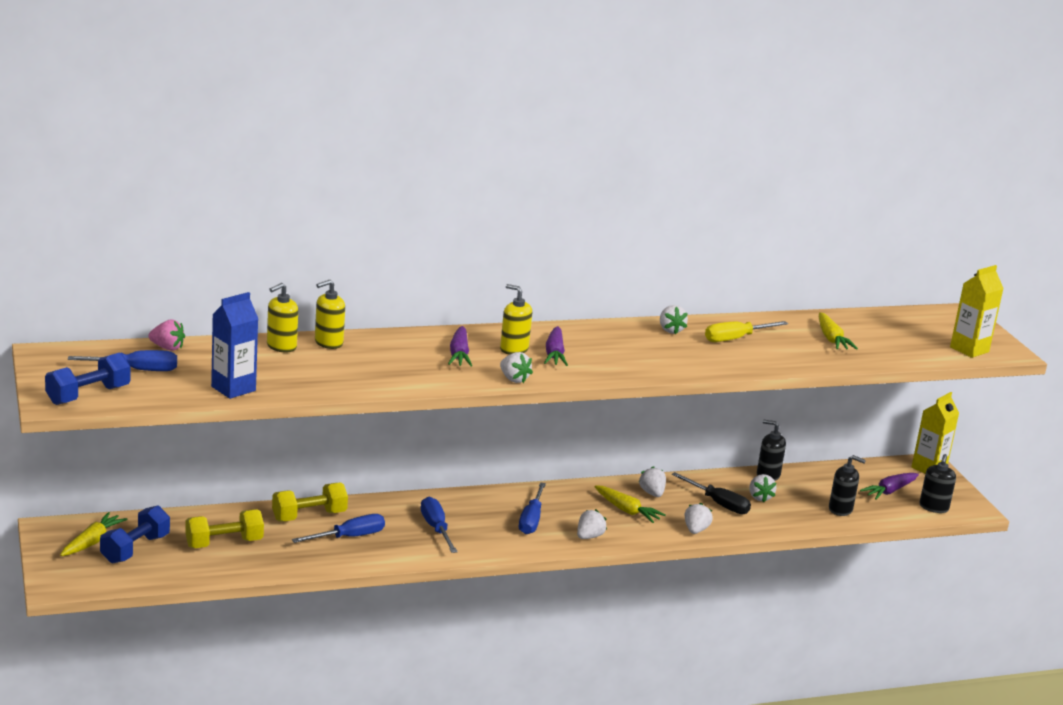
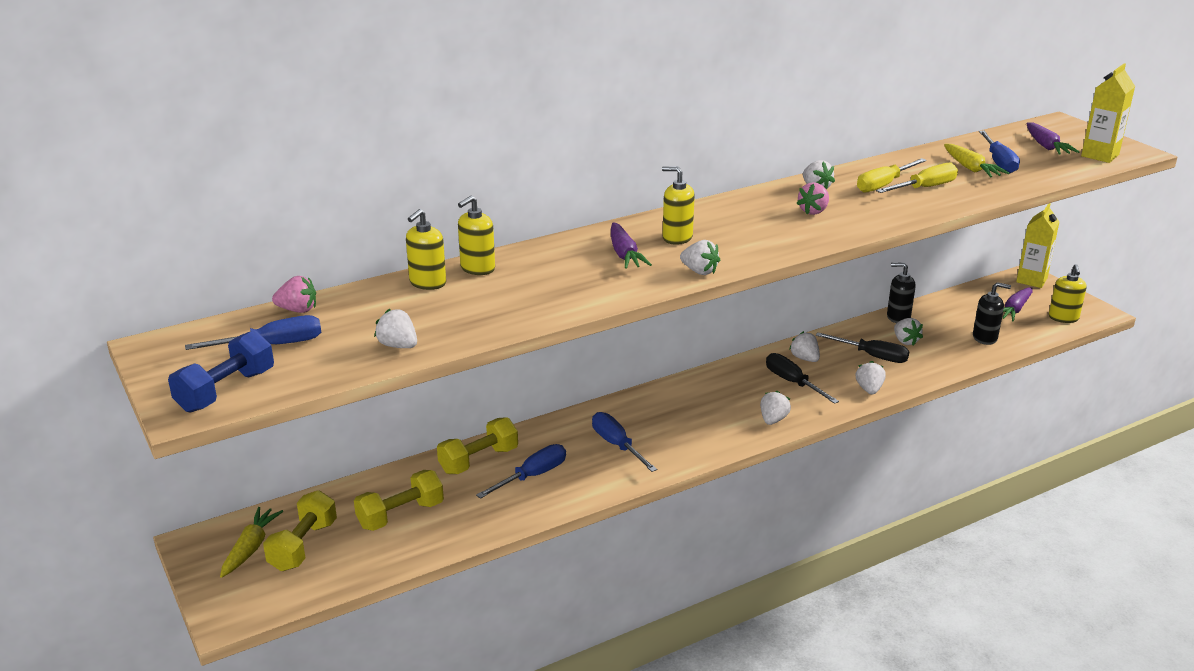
camera: 10 degrees left, 5 degrees up
(135, 549) = (303, 546): blue dumbbell -> yellow dumbbell
(233, 389) = (398, 346): blue carton -> white strawberry
(531, 520) = (707, 414): blue screwdriver -> blue screwdriver (998, 162)
(554, 354) = (721, 235): purple carrot -> purple carrot (1046, 146)
(627, 511) = (792, 383): yellow carrot -> black screwdriver
(652, 349) = (813, 211): none -> pink strawberry
(772, 348) = (924, 188): none -> yellow screwdriver
(933, 507) = (1063, 318): black soap dispenser -> yellow soap dispenser

